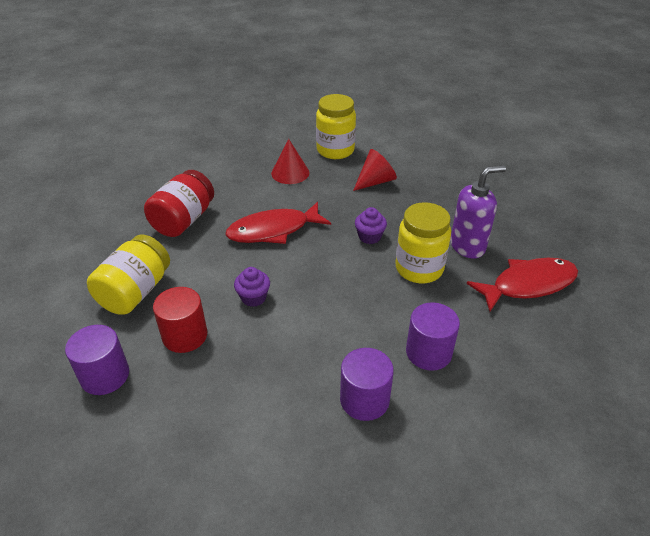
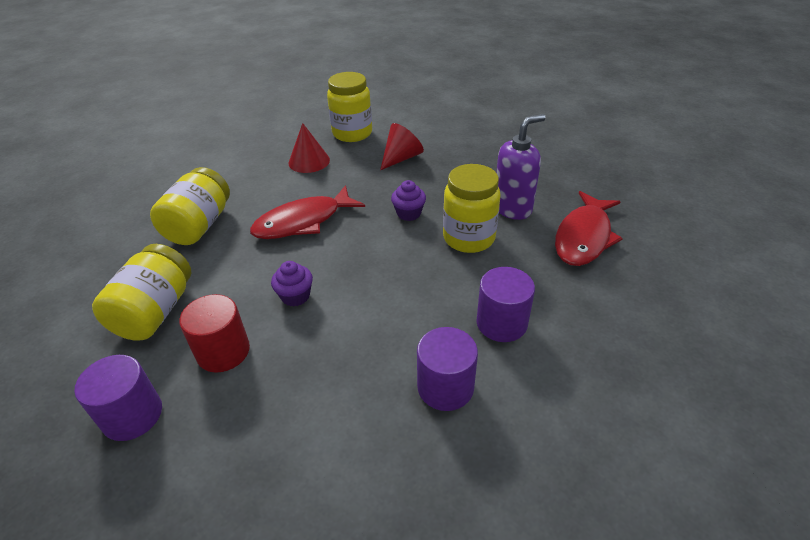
camera: 10 degrees left, 0 degrees up
(183, 220) = (199, 225): red jar -> yellow jar
(528, 285) = (584, 237): red fish -> red fish turned 150 degrees clockwise

